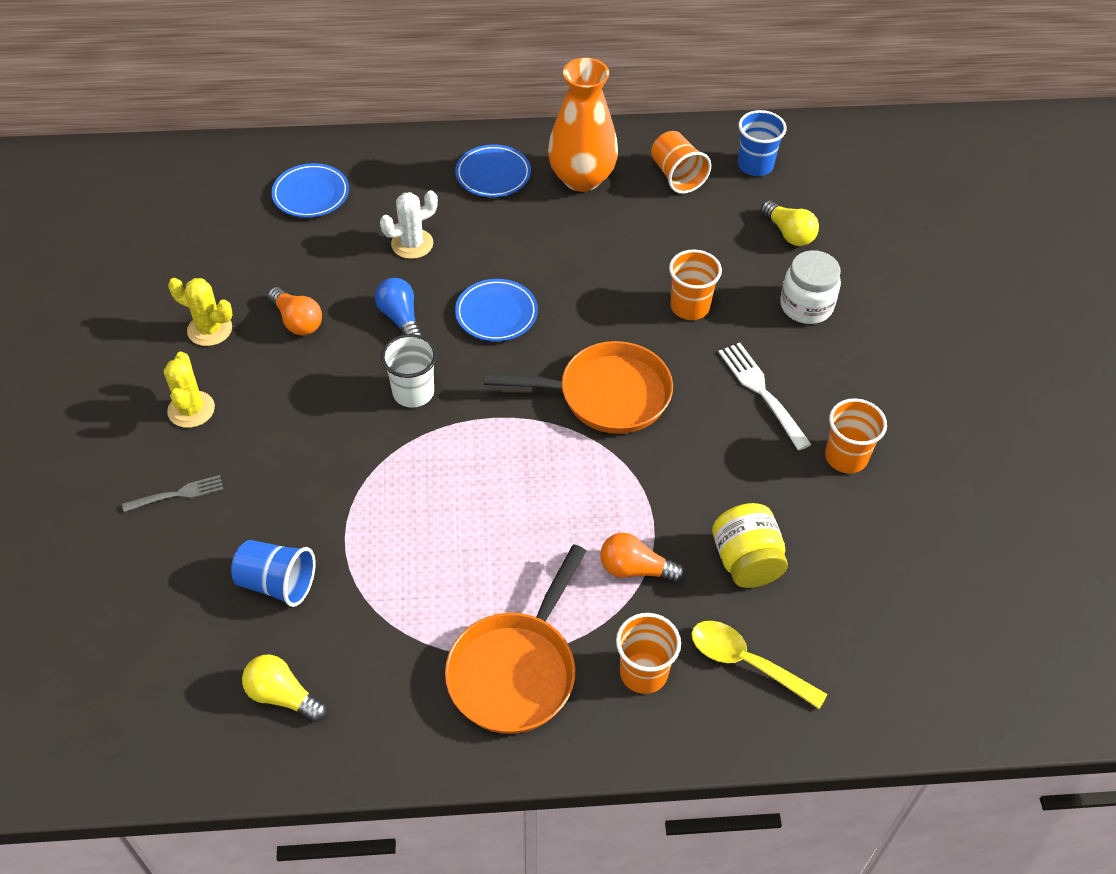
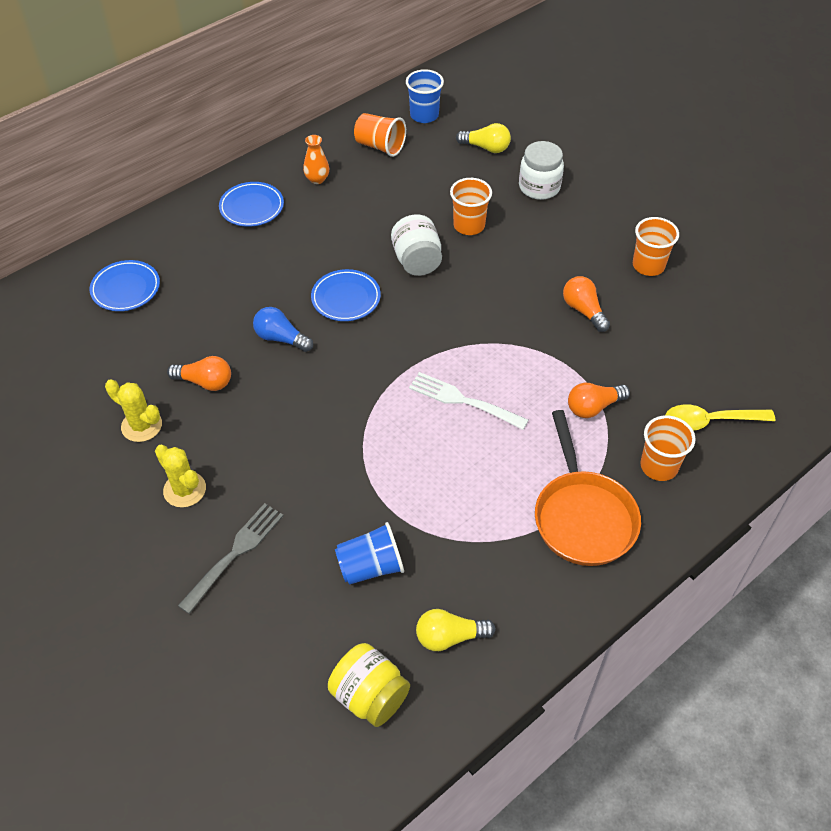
camera: 35 degrees left, 0 degrees up
(177, 494) = (234, 554): grey fork -> grey fork, size x1.55
(210, 329) = (141, 426): yellow cactus -> yellow cactus turned 45 degrees clockwise
(412, 244) = (239, 284): white cactus -> none
(413, 392) = (339, 382): white cup -> none
(581, 178) = (317, 179): orange vase -> orange vase, size x0.45
(601, 314) = (417, 261): none -> white jar
(606, 395) = (470, 310): orange pan -> none
(724, 463) = (583, 310): none -> orange light bulb
(746, 561) = (652, 361): yellow jar -> yellow jar (369, 696)
(762, 392) = (564, 254): white fork -> white fork (464, 401)

